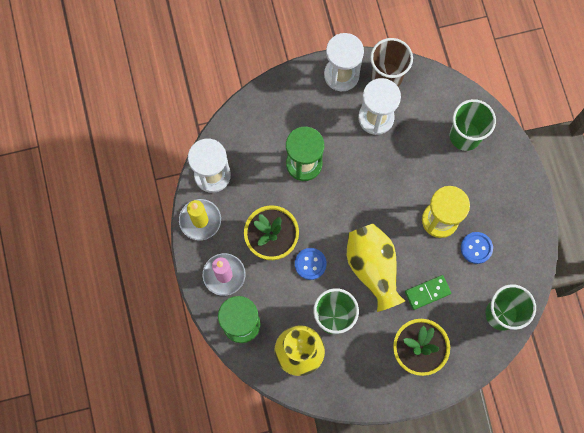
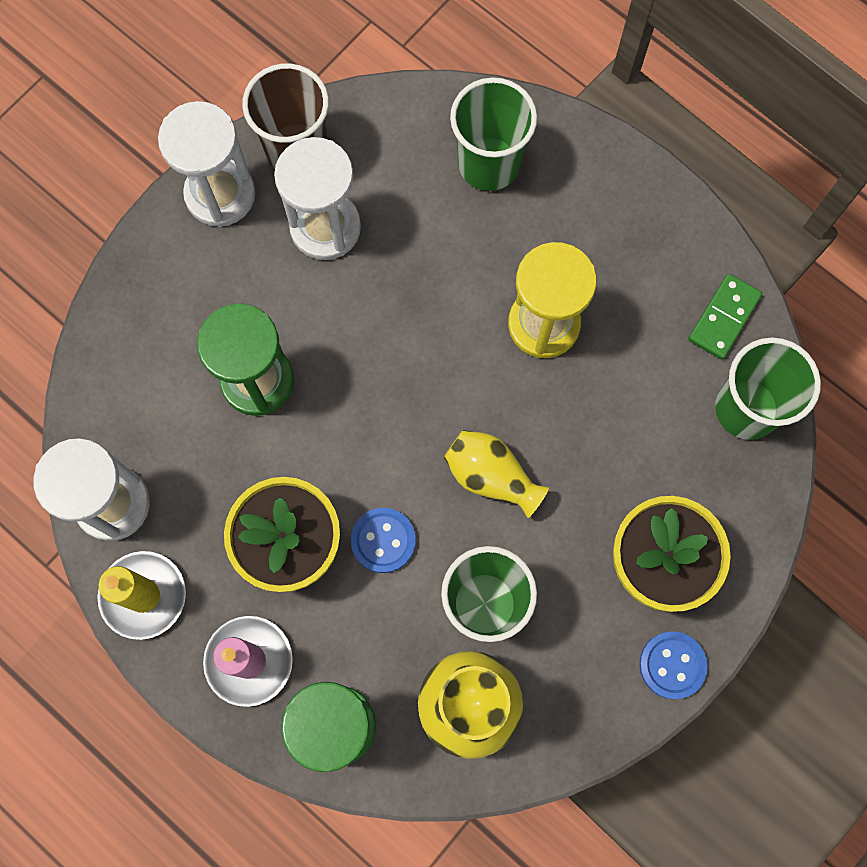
camera: 35 degrees left, 0 degrees up
(373, 268) = (491, 476): yellow vase -> yellow vase, size x0.62
(427, 292) = (606, 455): green domino -> green domino (723, 318)
(476, 248) = (632, 330): blue button -> blue button (672, 665)

